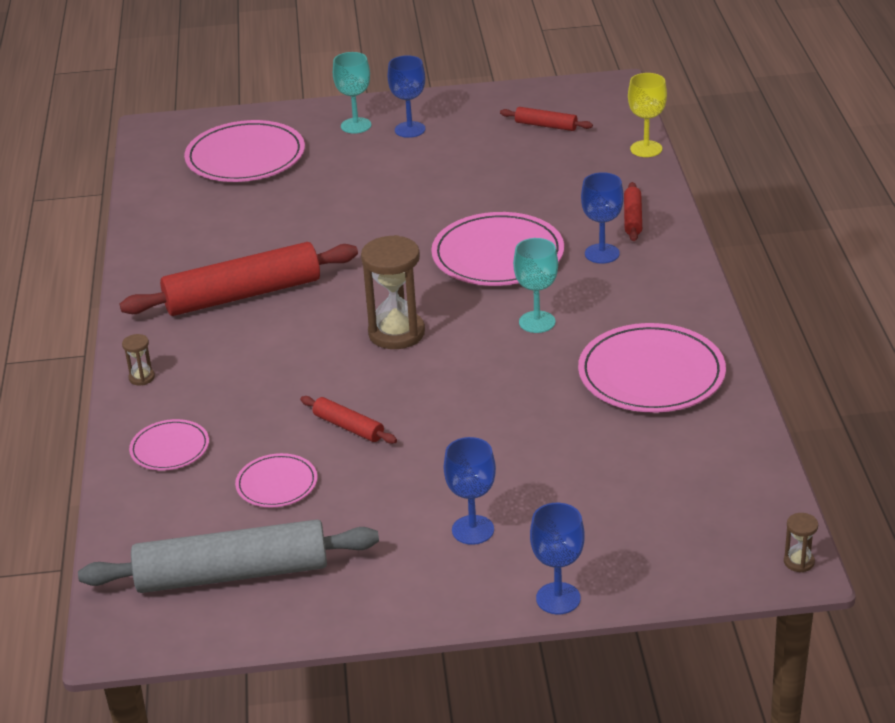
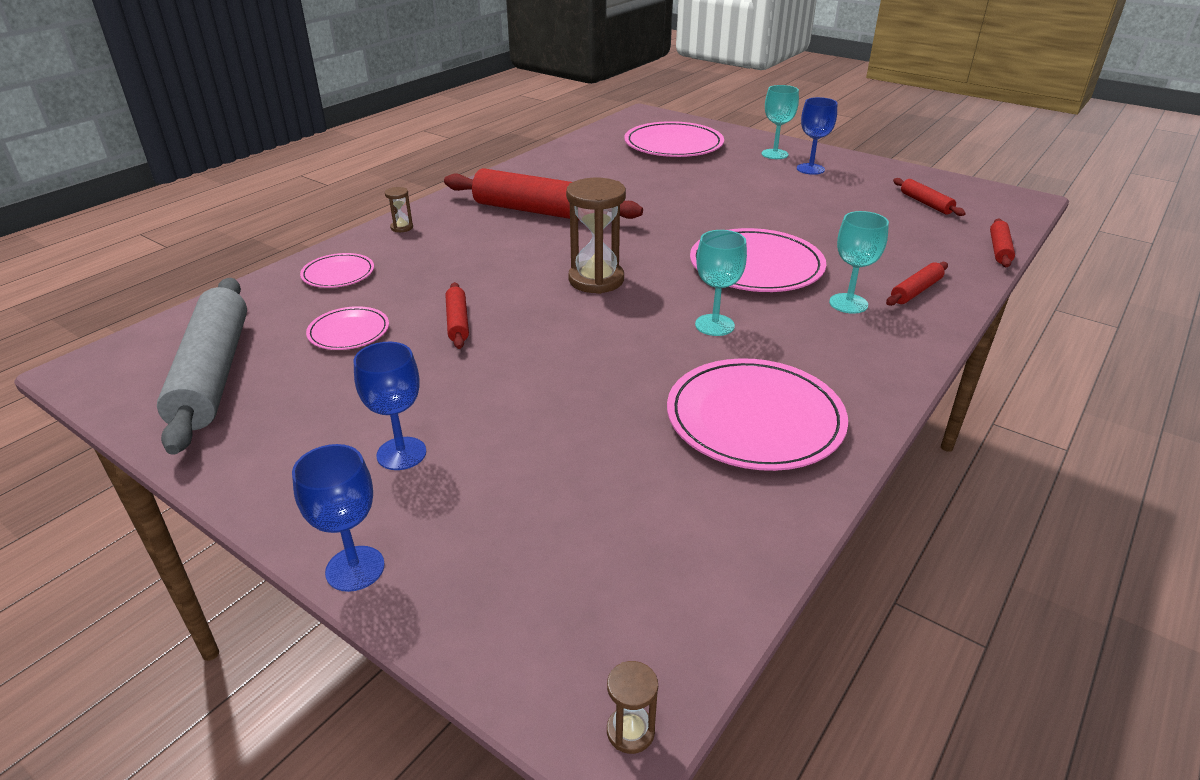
camera: 40 degrees right, 0 degrees up
(232, 574) = (213, 373): grey rolling pin -> grey rolling pin turned 45 degrees clockwise
(602, 253) = (848, 303): blue goblet -> turquoise goblet
(646, 149) = (999, 249): yellow goblet -> red rolling pin

